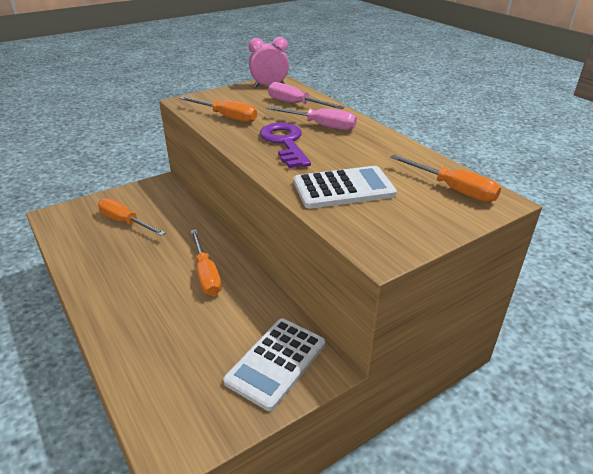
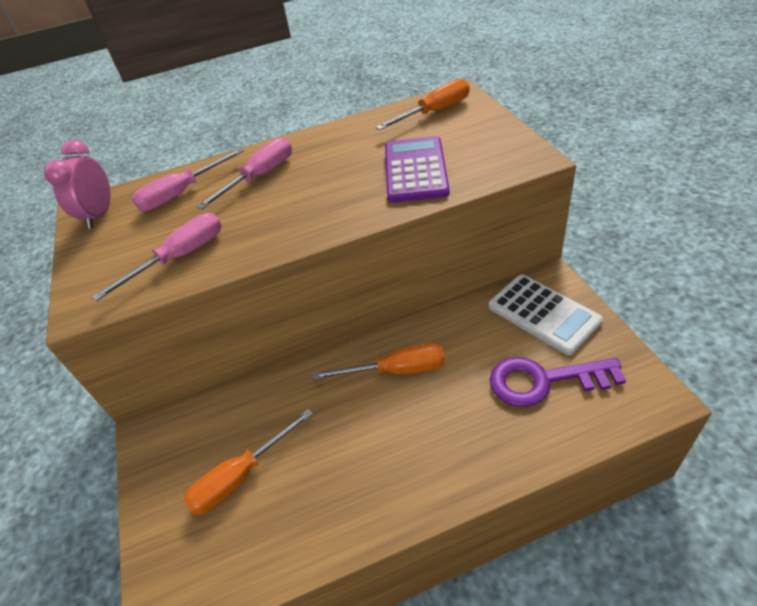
camera: 70 degrees left, 10 degrees up
(226, 117) = (180, 257): orange screwdriver -> pink screwdriver
(285, 143) = (291, 205): purple key -> purple key (544, 381)
(343, 188) = (415, 170): white calculator -> purple calculator

